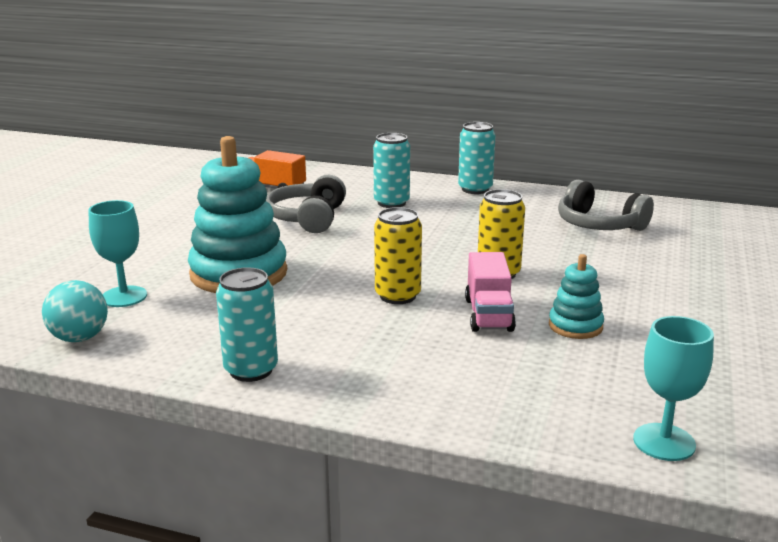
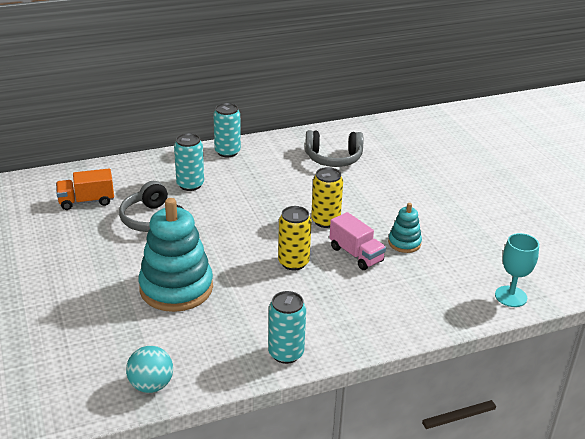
camera: 40 degrees left, 10 degrees up
(124, 296) = (128, 341): turquoise goblet -> none

